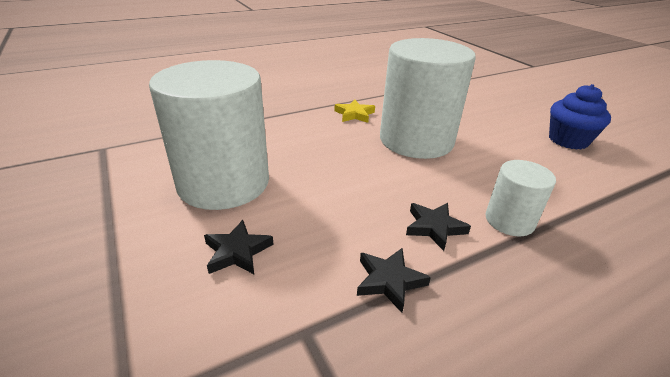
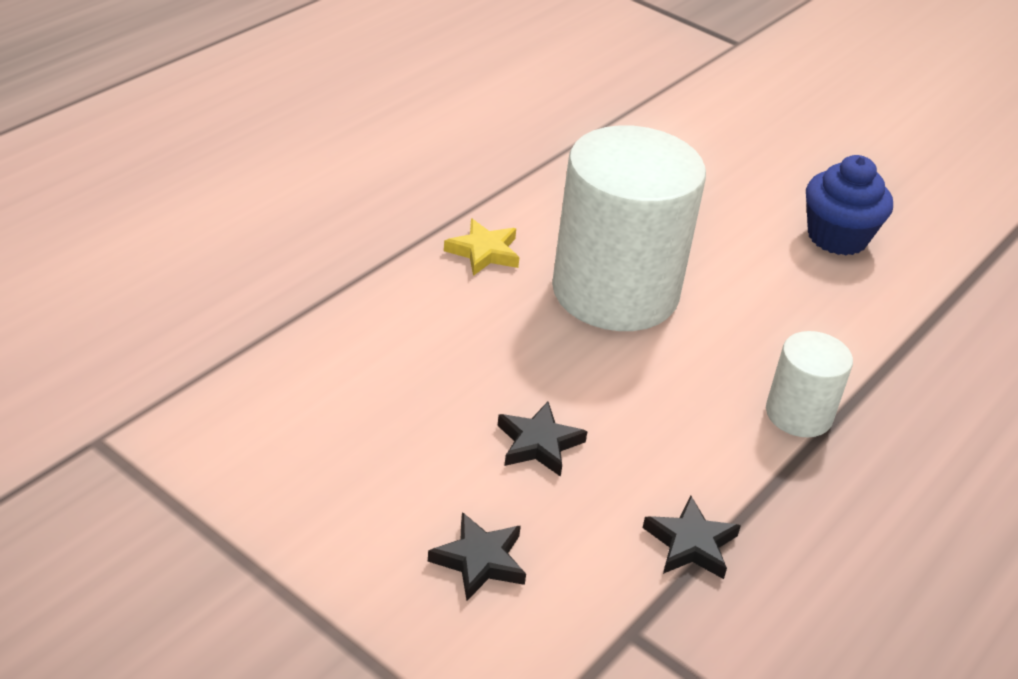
camera: 25 degrees left, 5 degrees up
(224, 183) = (371, 455): white cylinder -> none
(434, 227) = (710, 451): black star -> black star (538, 443)

